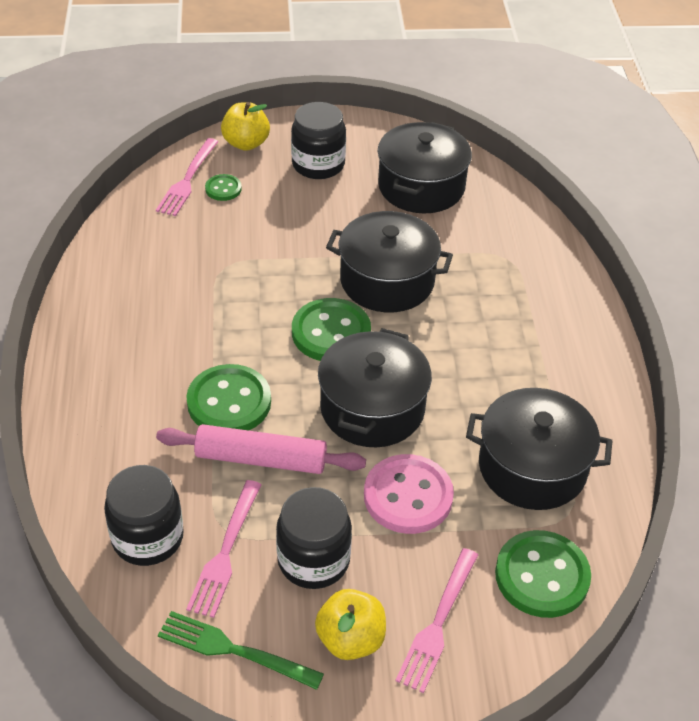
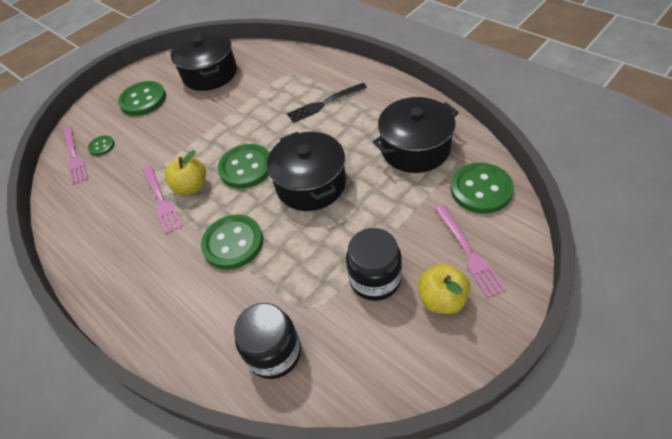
camera: 35 degrees left, 5 degrees up
(225, 553) = (326, 319): pink fork -> pink fork (161, 200)
(233, 650) = (394, 365): green fork -> none
(246, 143) = (89, 117): yellow apple -> yellow apple (191, 187)
(261, 459) = (285, 255): pink rolling pin -> none
(318, 164) = (143, 100): black jar -> green button
(387, 281) = (245, 124): black pot -> none
(408, 496) = (379, 208): pink button -> none
(500, 327) = (324, 104): none -> black fork

